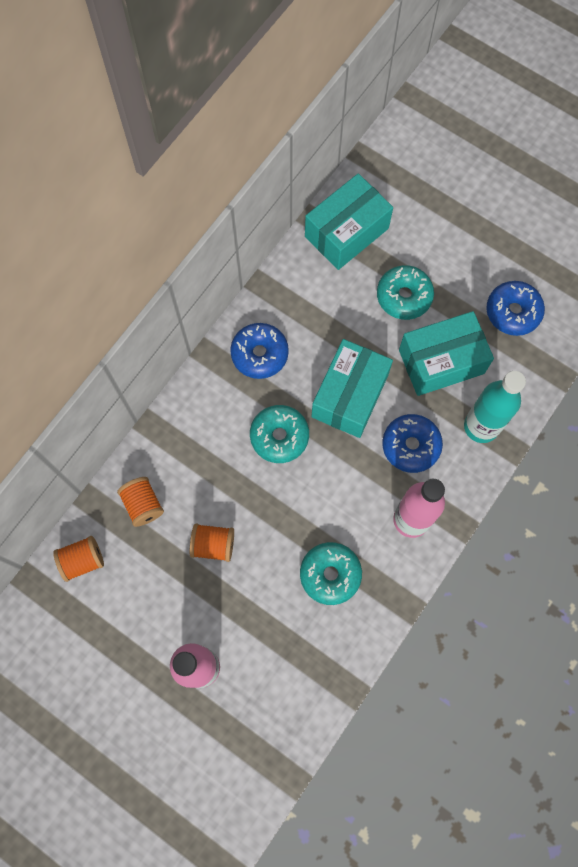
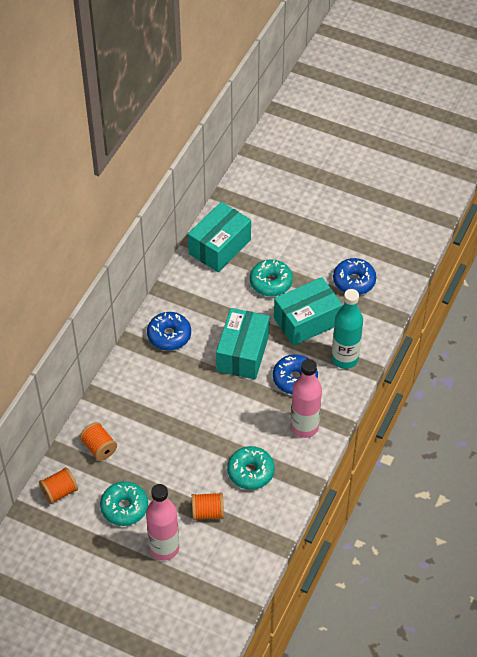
camera: 10 degrees left, 20 degrees down
(213, 545) = (158, 466): orange spool -> orange spool (208, 512)
(279, 436) = (194, 387): turquoise donut -> turquoise donut (124, 507)

